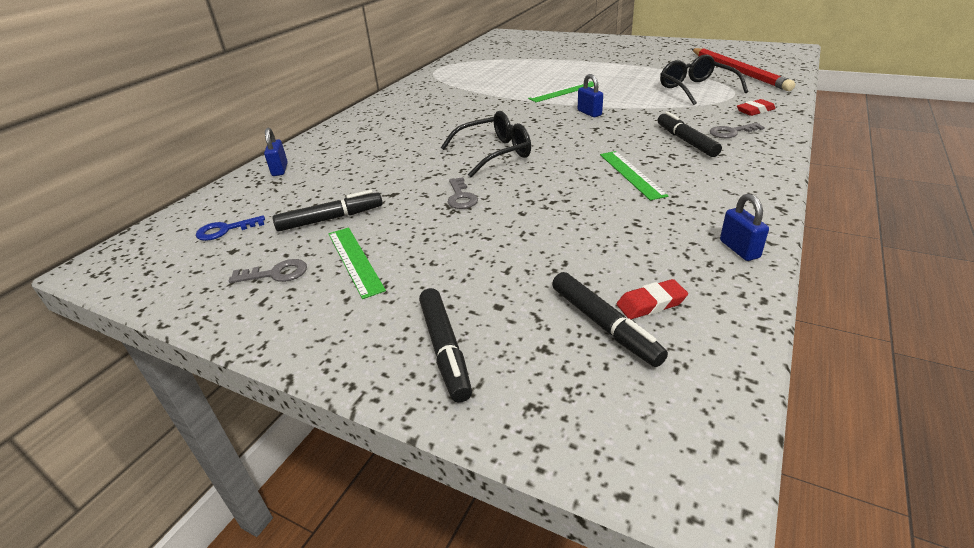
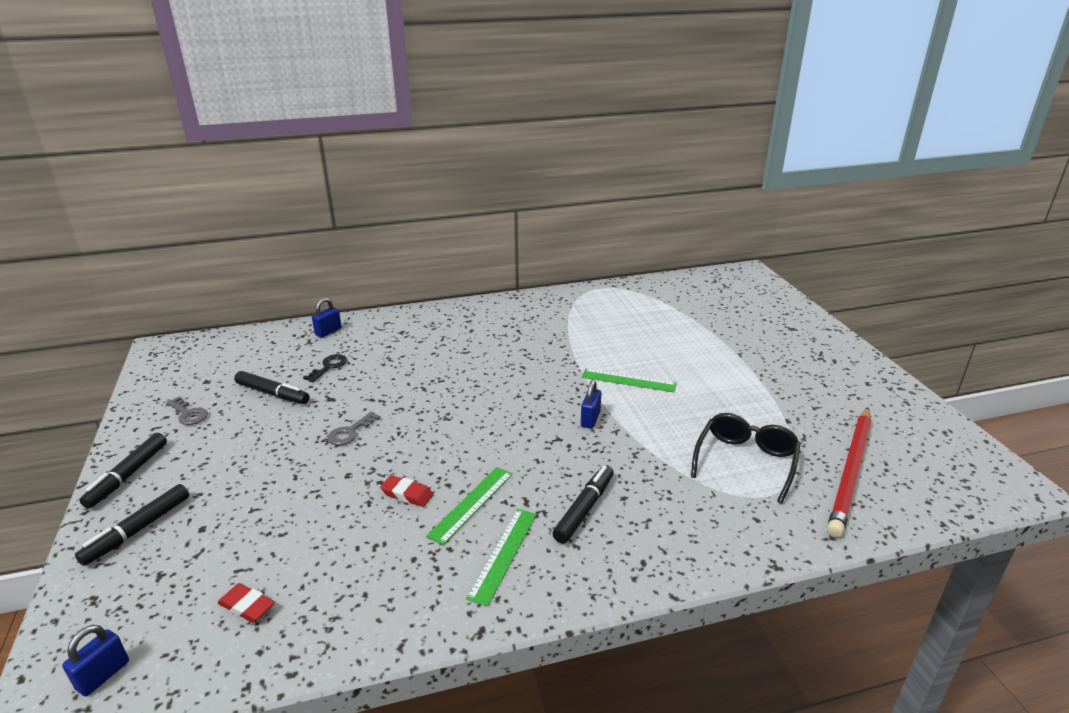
camera: 45 degrees right, 5 degrees down
(225, 230) = (229, 363): blue key -> none
(339, 182) = (329, 367): none -> black key
(355, 260) = (223, 435): green ruler -> green ruler (503, 554)
(494, 153) = (444, 409): black glasses -> none
(604, 325) = (203, 593): black marker -> black marker (128, 475)
(731, 132) = (642, 532): grey key -> none
(739, 249) = (371, 628): blue padlock -> blue padlock (103, 675)
(755, 111) = (729, 530): red eraser -> red eraser (407, 494)

